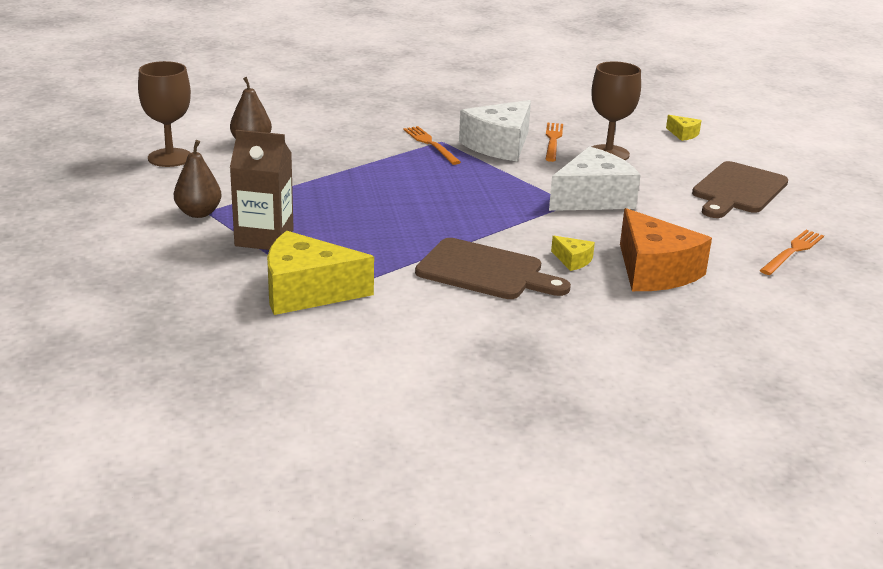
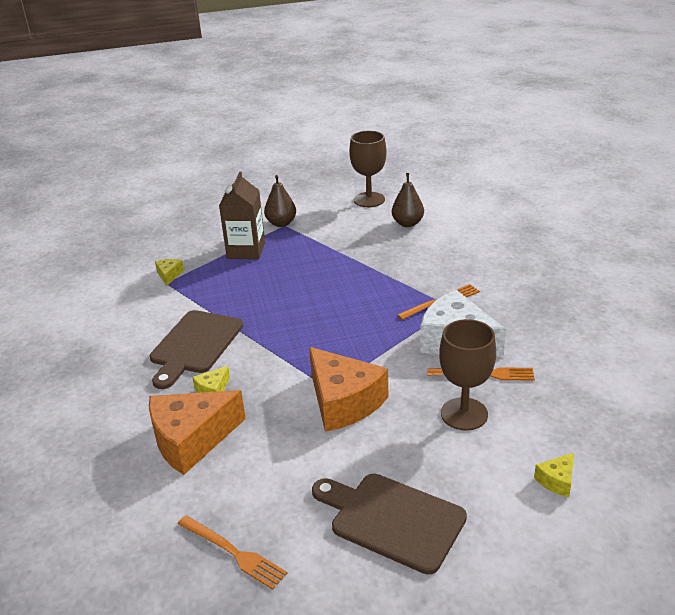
camera: 90 degrees right, 5 degrees up
(307, 292) = (169, 275): yellow cheese -> yellow cheese, size x0.44
(592, 198) = (343, 402): white cheese -> orange cheese

